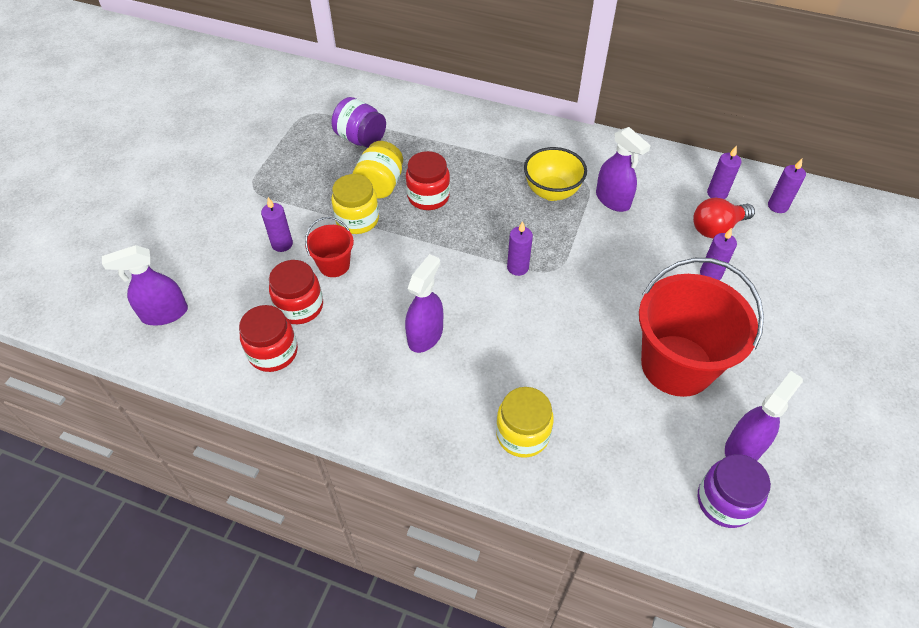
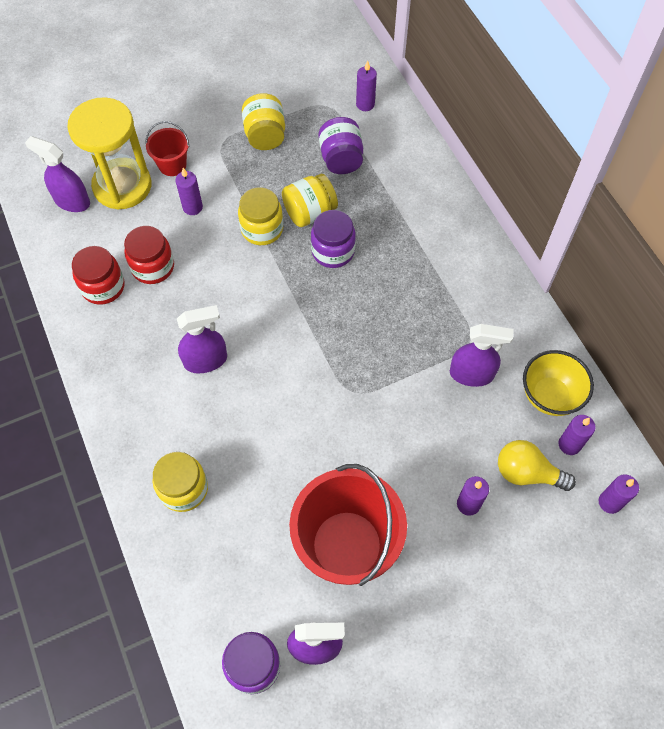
camera: 45 degrees right, 10 degrees up
(200, 271) = (122, 186): none -> yellow hourglass
(282, 161) = (265, 135): none -> yellow jar
(334, 265) = (207, 253): red bucket -> red bucket (172, 165)
(428, 197) = (333, 251): red jar -> purple jar
(517, 267) = (328, 366): purple candle -> purple candle (365, 104)
(552, 192) = (431, 325): yellow bowl -> yellow bowl (549, 396)
(613, 200) = (472, 374): purple spray bottle -> purple spray bottle turned 90 degrees counterclockwise
(717, 228) = (527, 473): red light bulb -> yellow light bulb

